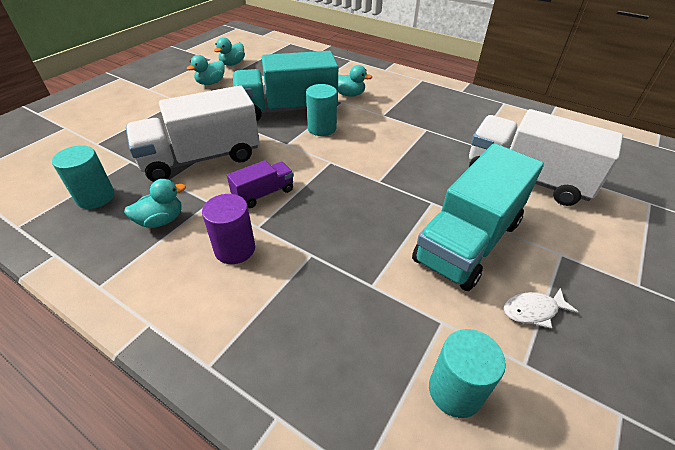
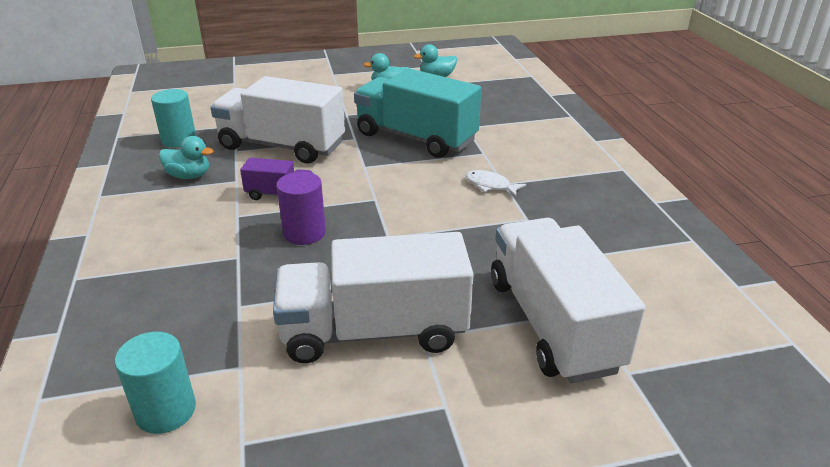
camera: 45 degrees right, 10 degrees down
(235, 249) = (198, 221): purple cylinder -> purple cylinder (304, 233)
(322, 128) = (418, 168): turquoise cylinder -> none
(349, 94) = (503, 149): turquoise duck -> none
(468, 241) = (374, 331): turquoise truck -> white truck
(533, 311) = (323, 419): white fish -> white fish (490, 185)

